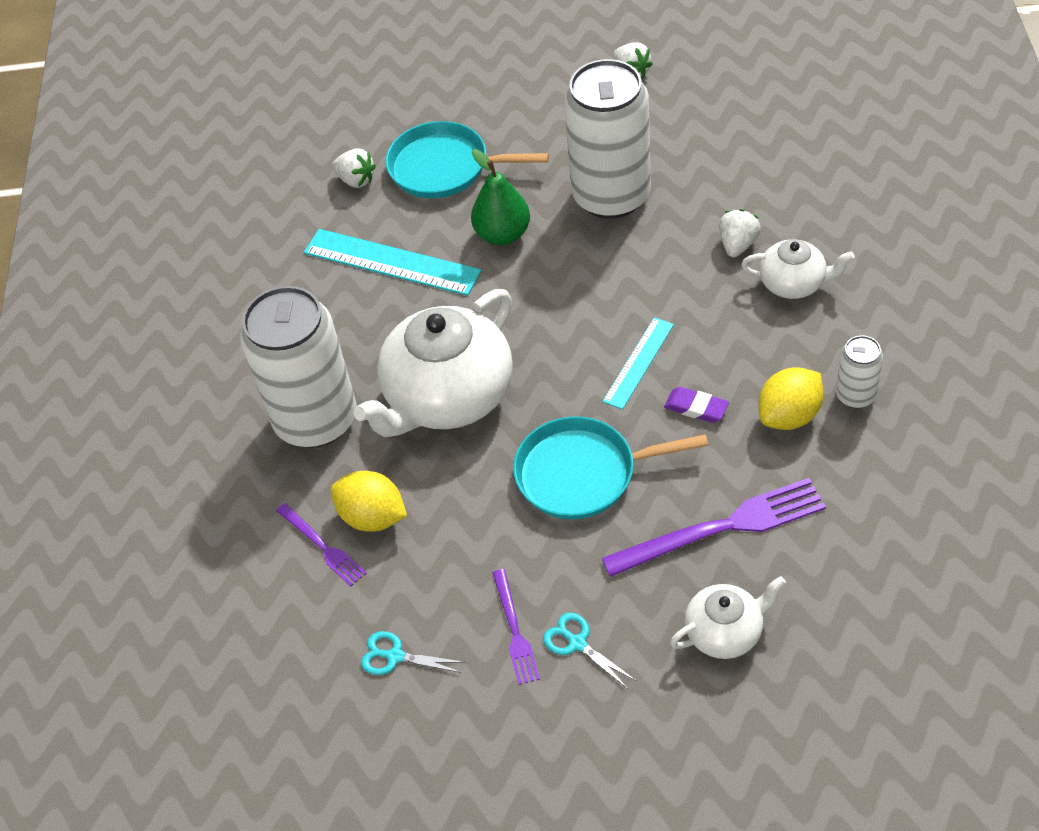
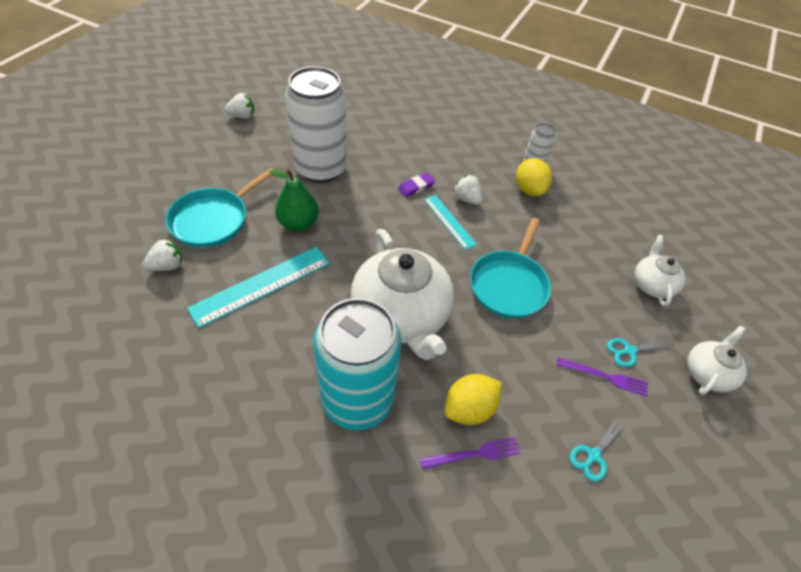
camera: 70 degrees left, 0 degrees up
(316, 420) = (357, 399): white can -> turquoise can
(696, 407) = (498, 217): purple eraser -> purple eraser (416, 187)
(722, 528) = (584, 250): purple fork -> none
(738, 245) = (404, 147): white strawberry -> white strawberry (466, 199)
(793, 283) = (447, 144): white teapot -> white teapot (707, 373)

